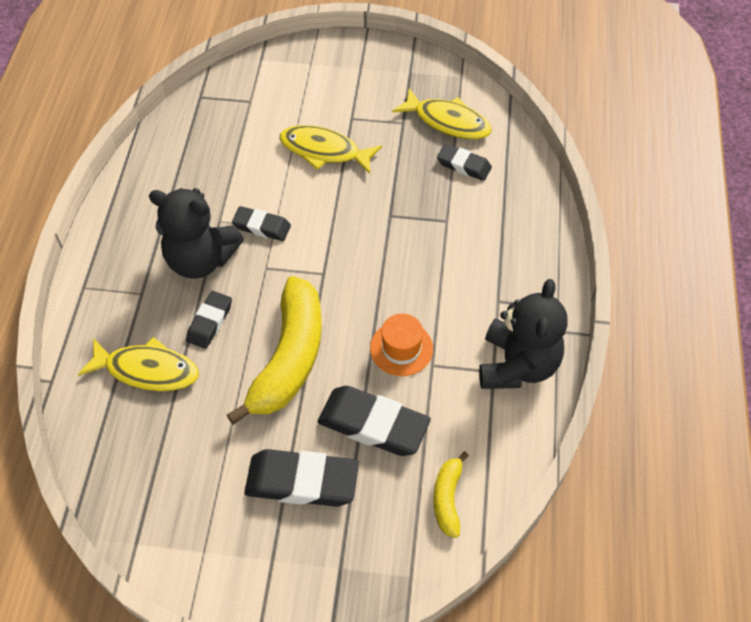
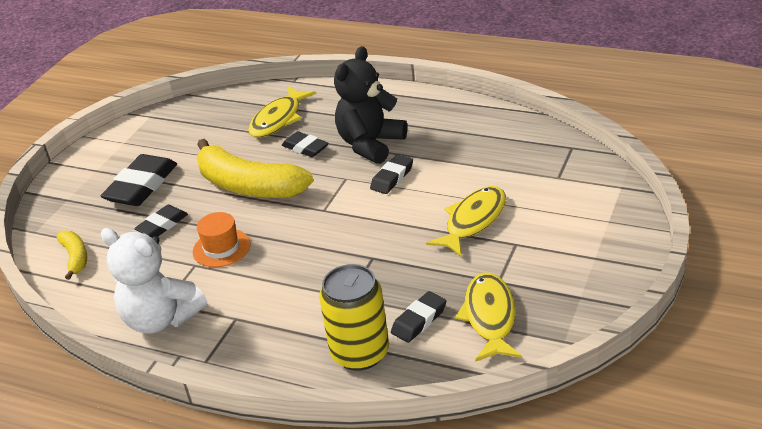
camera: 110 degrees right, 20 degrees down
(373, 424) = (162, 225): black eraser -> black eraser, size x0.59
(447, 121) = (490, 317): yellow fish -> yellow fish turned 135 degrees clockwise
(447, 498) = (75, 258): yellow banana -> yellow banana turned 45 degrees clockwise
(512, 196) = (360, 353): none -> yellow can
(517, 365) = (161, 319): black teddy bear -> white teddy bear

